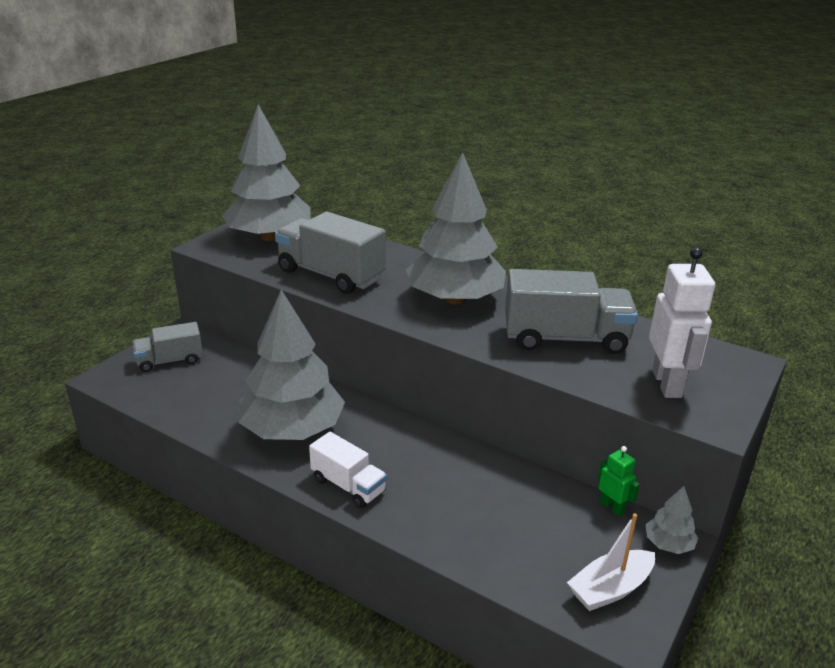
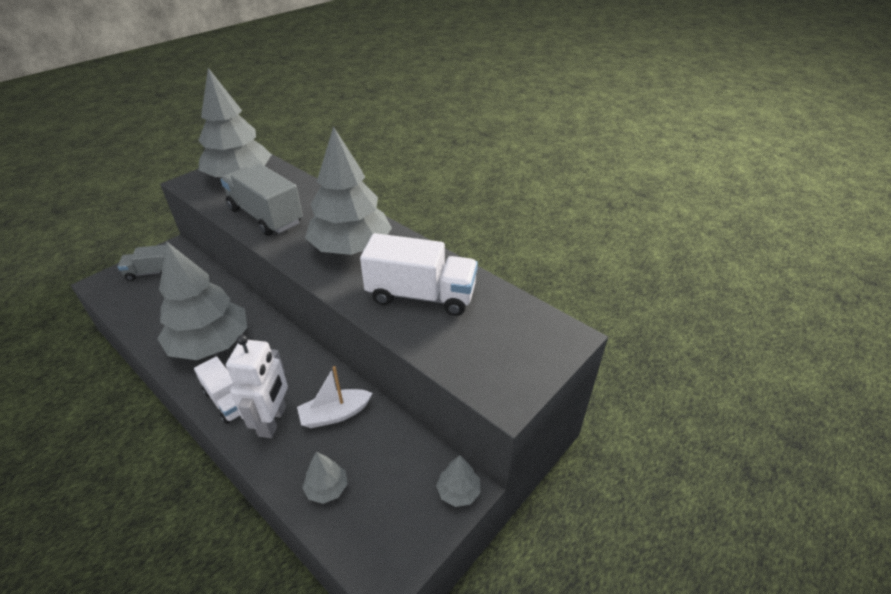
camera: 10 degrees right, 10 degrees up
(518, 558) = (327, 488): none -> grey tree
(565, 338) = (421, 295): grey truck -> white truck
(610, 589) = (388, 530): white boat -> white boat (335, 414)
(612, 507) = (428, 448): green robot -> none
(667, 384) = (484, 352): white robot -> white robot (273, 421)

